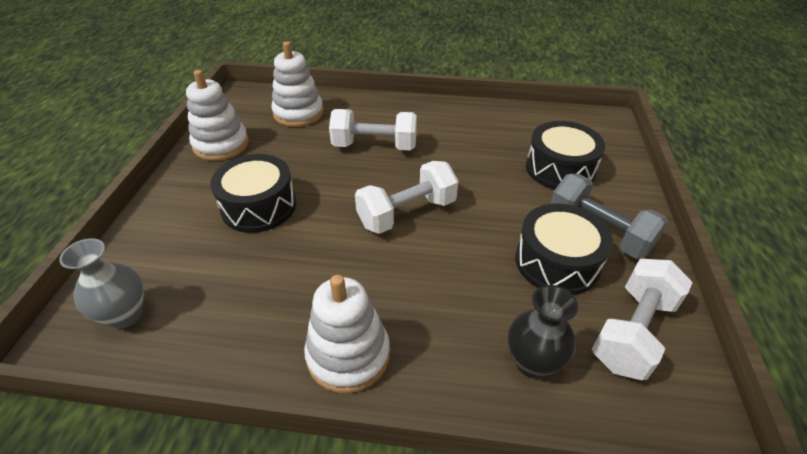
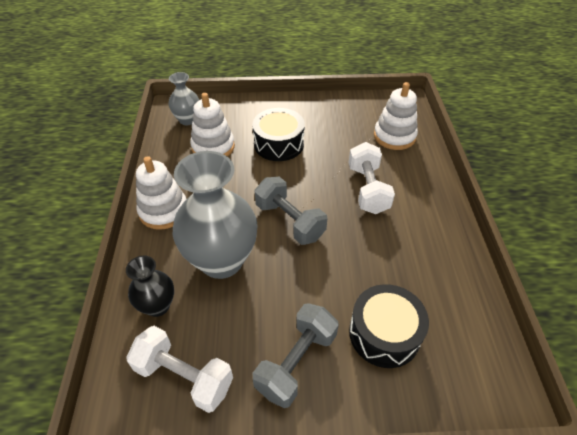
camera: 80 degrees right, 5 degrees up
(221, 145) = (337, 109): white stacking toy -> white stacking toy (213, 147)
(407, 213) = (289, 221): white dumbbell -> grey dumbbell
(460, 285) = (221, 260): none -> grey vase
(557, 262) = (252, 325): black drum -> none

